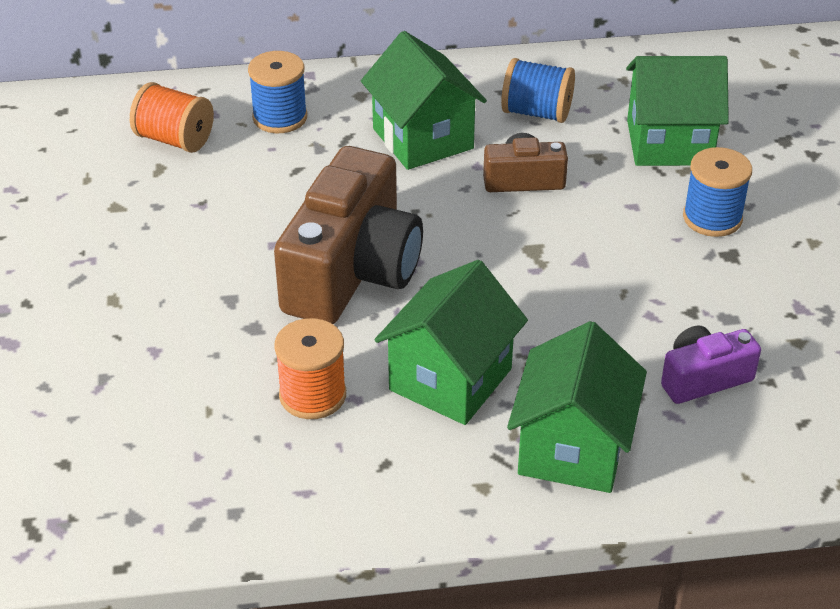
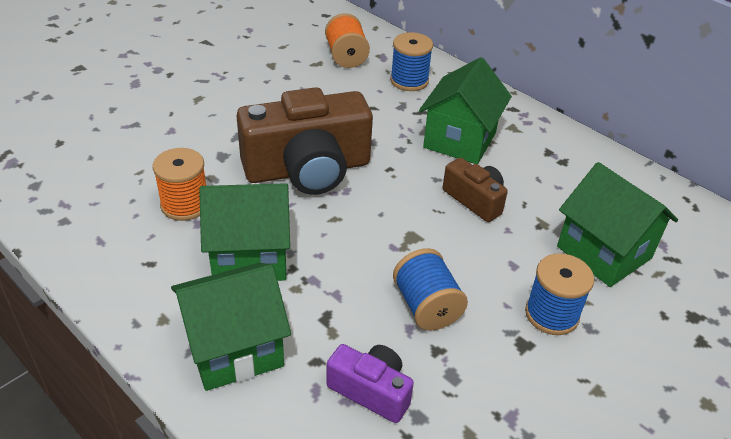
camera: 50 degrees right, 0 degrees up
(536, 112) = (549, 175): blue spool -> blue spool (426, 306)

